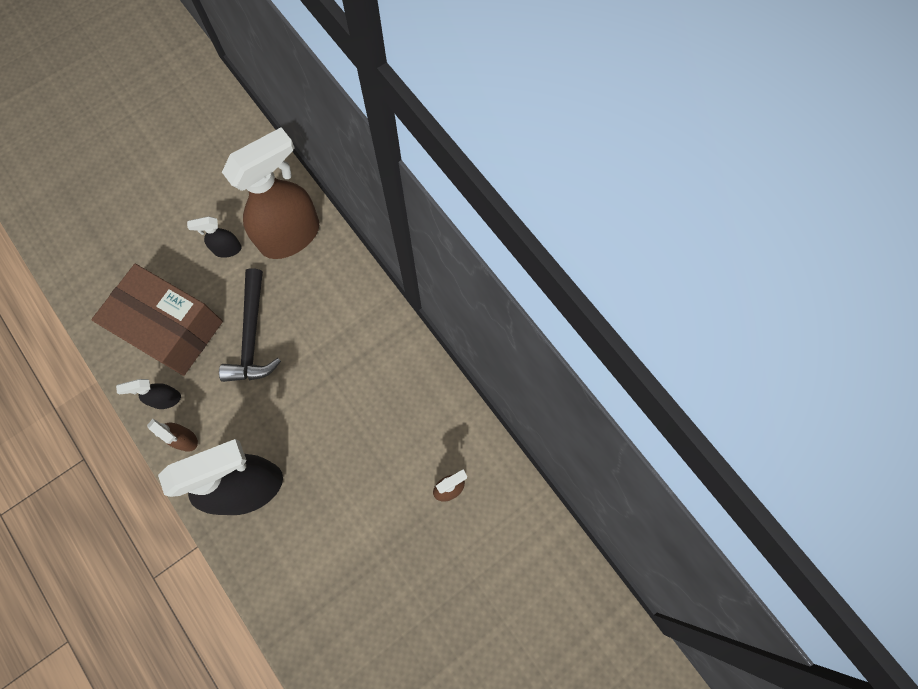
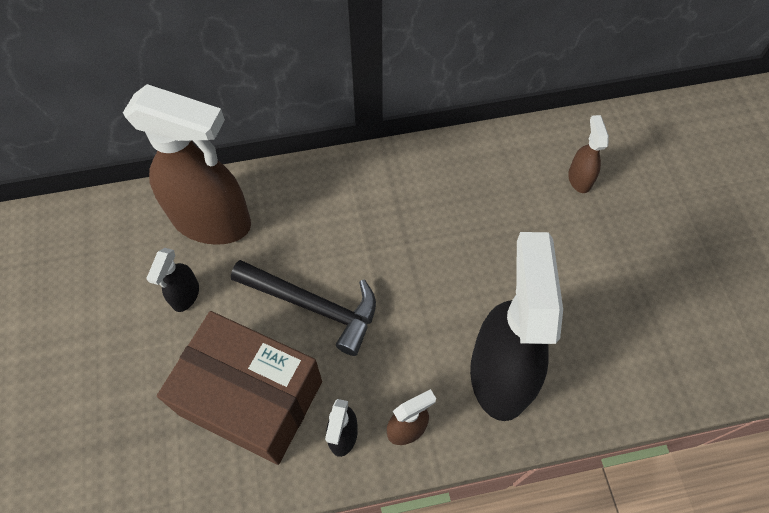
camera: 65 degrees left, 10 degrees down
(171, 328) = (251, 397): brown box -> brown box turned 60 degrees clockwise
(291, 236) = (212, 221): brown spray bottle -> brown spray bottle turned 120 degrees clockwise

